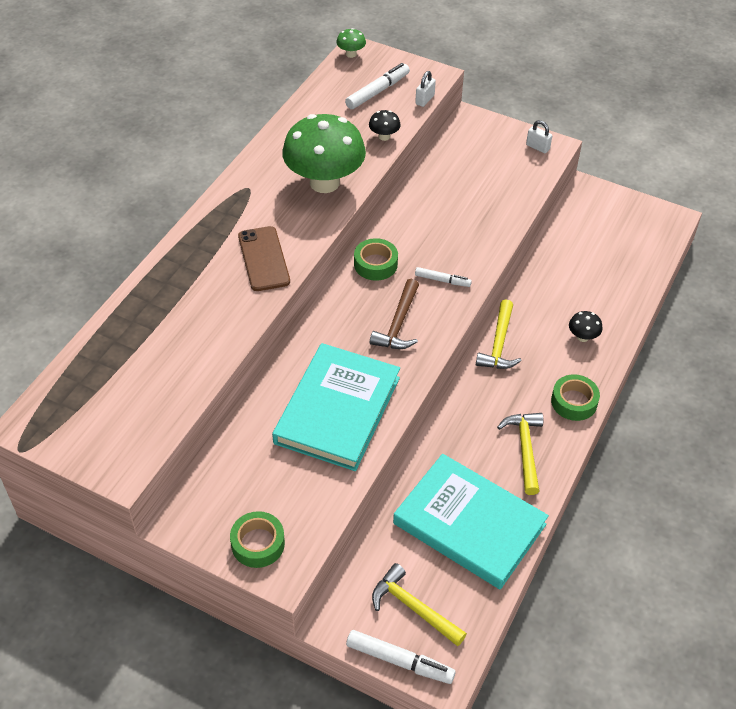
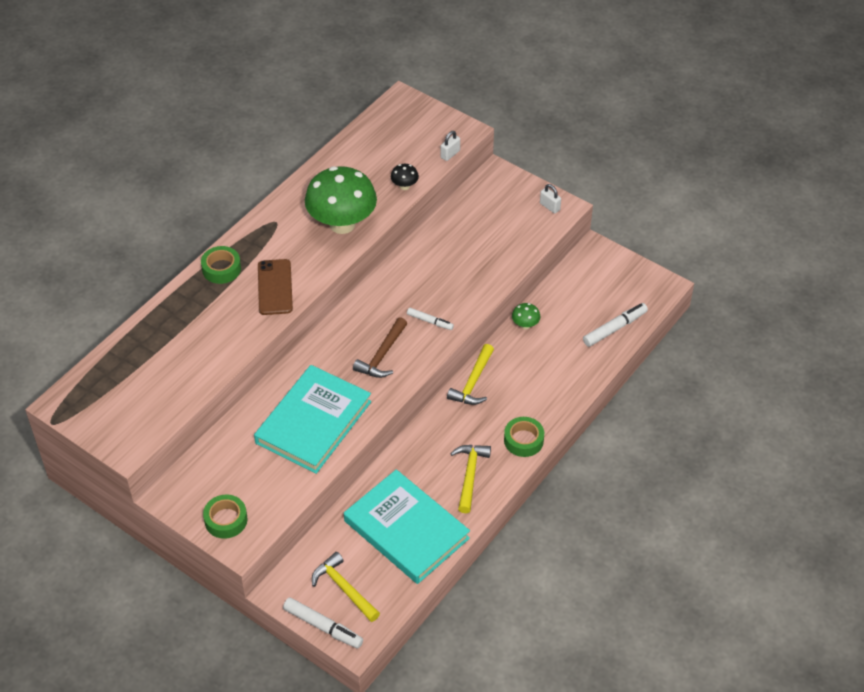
camera: 10 degrees right, 0 degrees up
(351, 54) = (395, 102): green mushroom -> green mushroom (525, 325)
(375, 264) = (376, 300): green tape -> green tape (221, 269)
(377, 91) = (410, 142): white marker -> white marker (614, 328)
(583, 337) = (548, 385): black mushroom -> none

